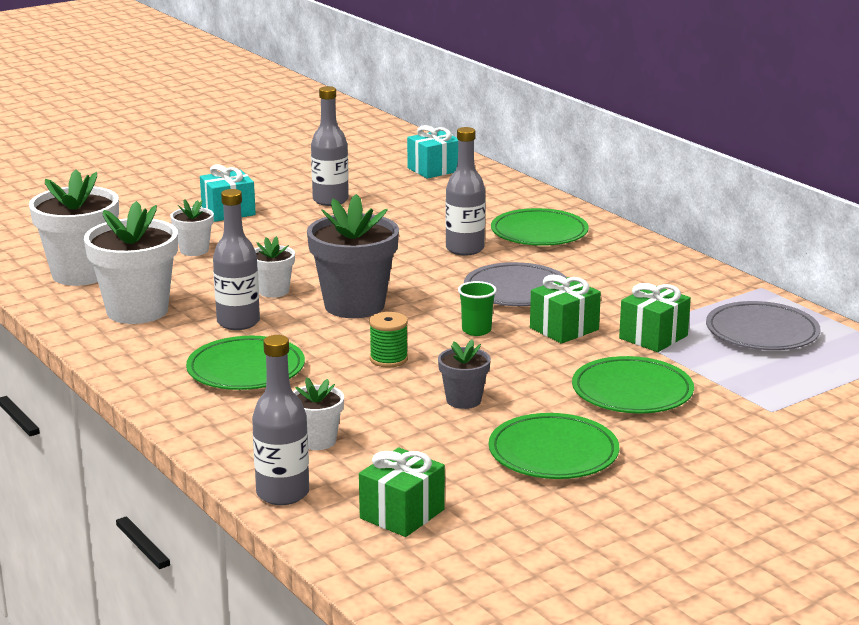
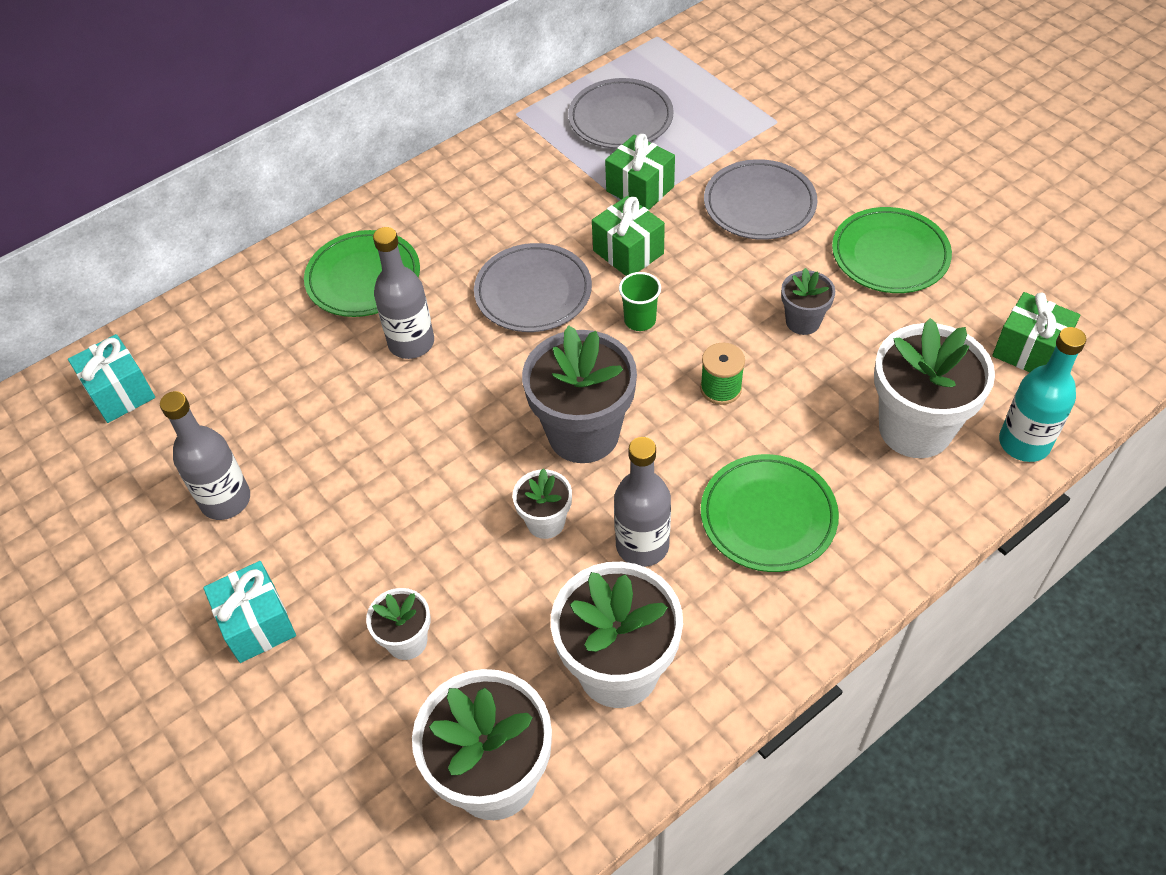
camera: 90 degrees left, 30 degrees up
(282, 493) = (1024, 443): grey bottle -> turquoise bottle
(317, 441) = (915, 428): white flower pot -> white flower pot, size x1.96
(632, 391) = (759, 204): green plate -> grey plate

